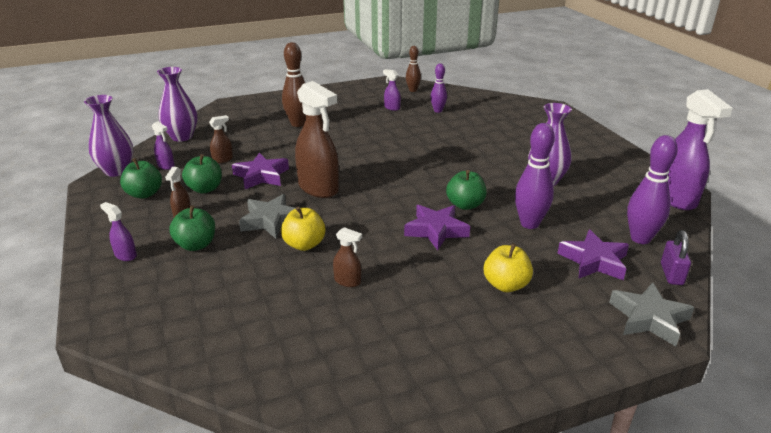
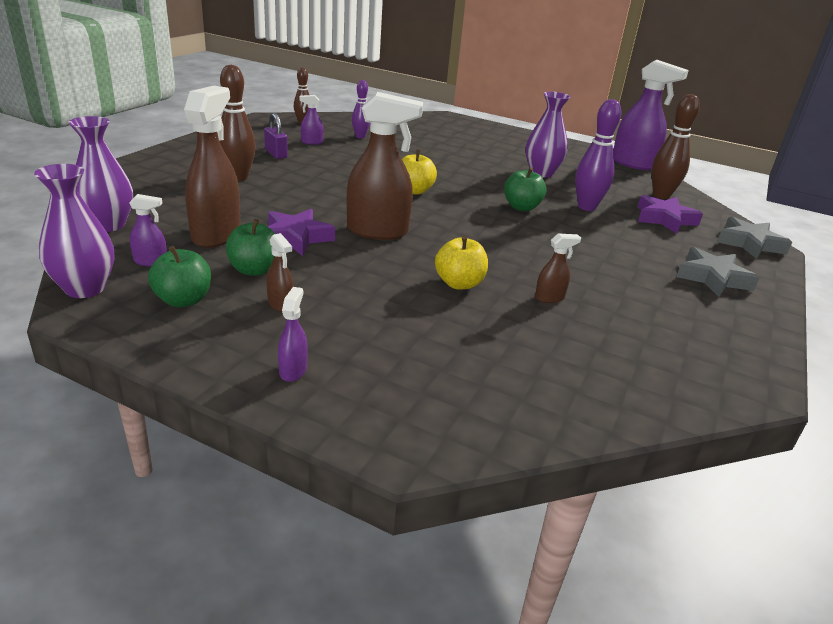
camera: 45 degrees left, 0 degrees up
(125, 255) = (293, 370): purple spray bottle -> purple spray bottle turned 105 degrees clockwise
(196, 245) = (355, 326): green apple -> none
(223, 159) = (216, 234): brown spray bottle -> brown spray bottle, size x2.19
(271, 221) = (388, 275): grey star -> grey star (713, 278)
(436, 230) = (537, 233): purple star -> none
(506, 285) = (649, 255): yellow apple -> yellow apple (414, 191)
(640, 238) = (661, 195): purple bowling pin -> brown bowling pin
(671, 274) = (712, 212): purple padlock -> purple padlock (276, 154)

